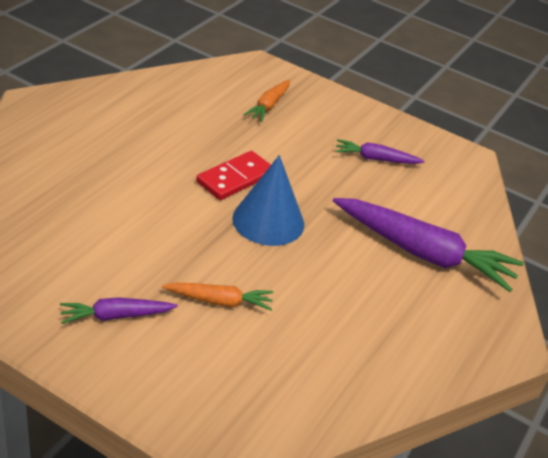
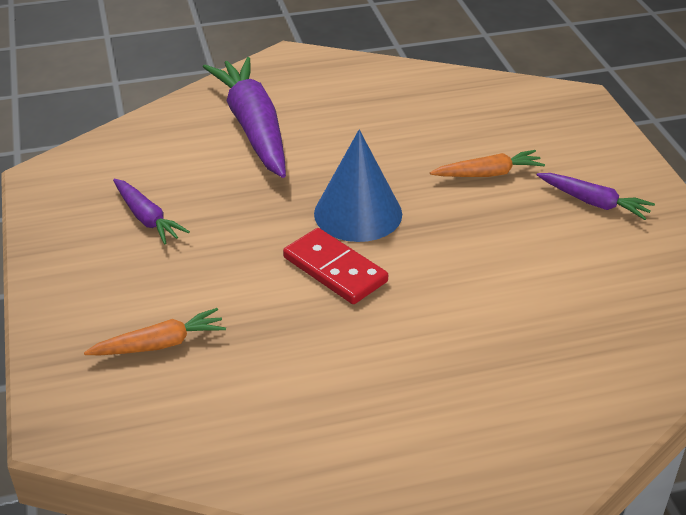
camera: 130 degrees left, 0 degrees up
(219, 301) = (488, 174): orange carrot -> orange carrot turned 120 degrees clockwise
(235, 178) = (335, 269): red domino -> red domino turned 45 degrees clockwise

